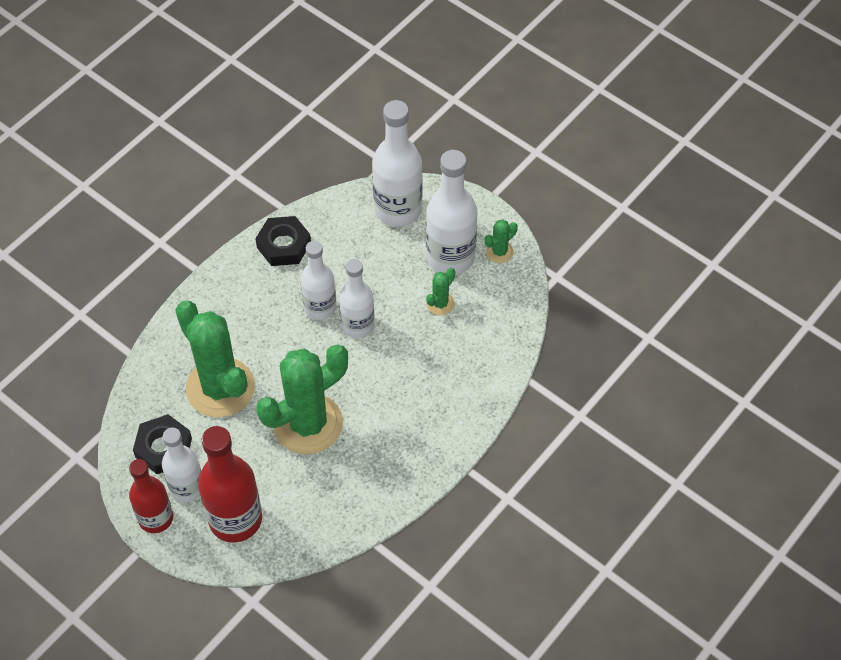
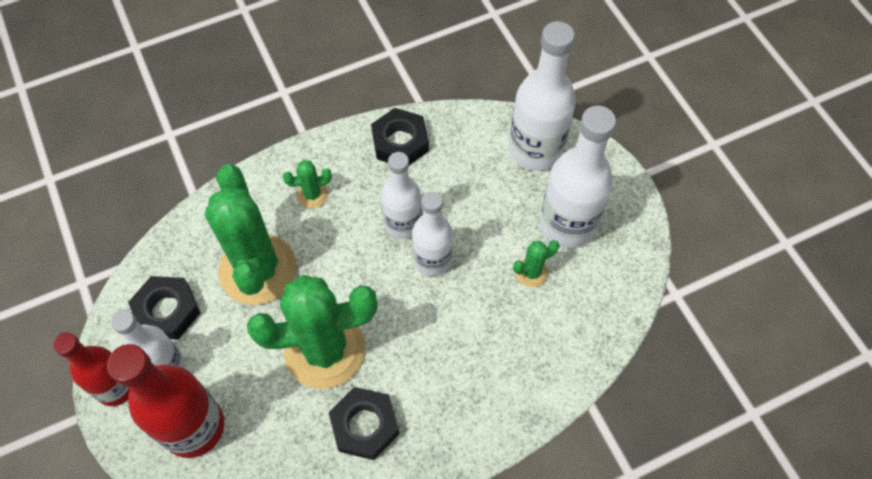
camera: 25 degrees right, 5 degrees up
(368, 463) = (365, 425): none -> black nut
(499, 252) = (623, 240): green cactus -> green cactus (312, 194)

